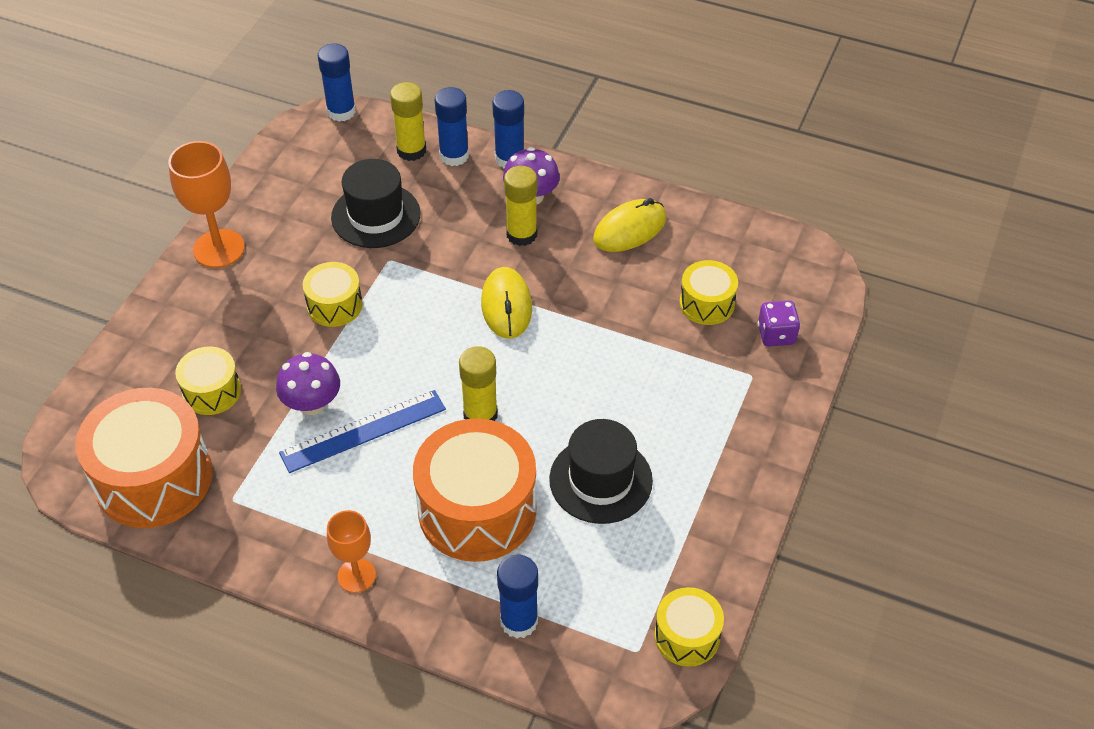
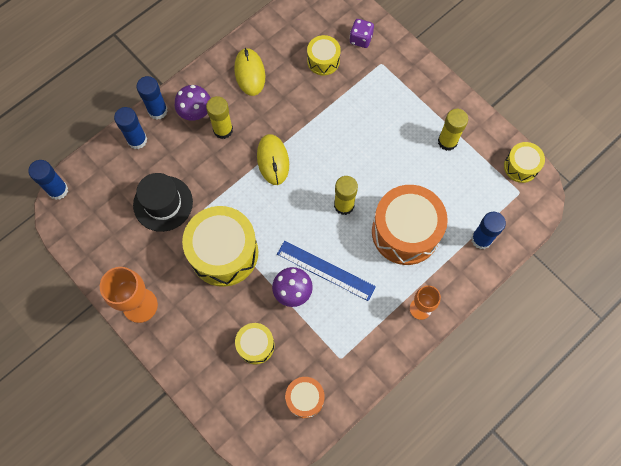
camera: 65 degrees left, 20 degrees up
(153, 478) = (305, 398): orange drum -> orange drum, size x0.52
(334, 305) = (224, 253): yellow drum -> yellow drum, size x1.92
(363, 431) = (325, 270): blue ruler -> blue ruler turned 60 degrees counterclockwise
(411, 150) = (118, 162): yellow glue stick -> yellow glue stick (447, 141)
(506, 306) = (273, 160): yellow mouse -> yellow mouse turned 60 degrees clockwise
(600, 480) = (414, 164): black hat -> none

